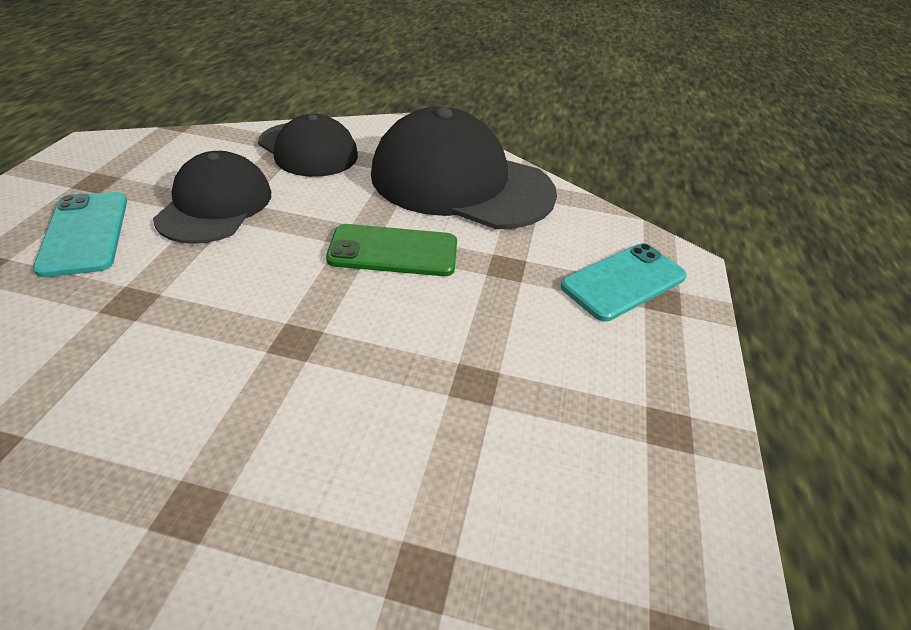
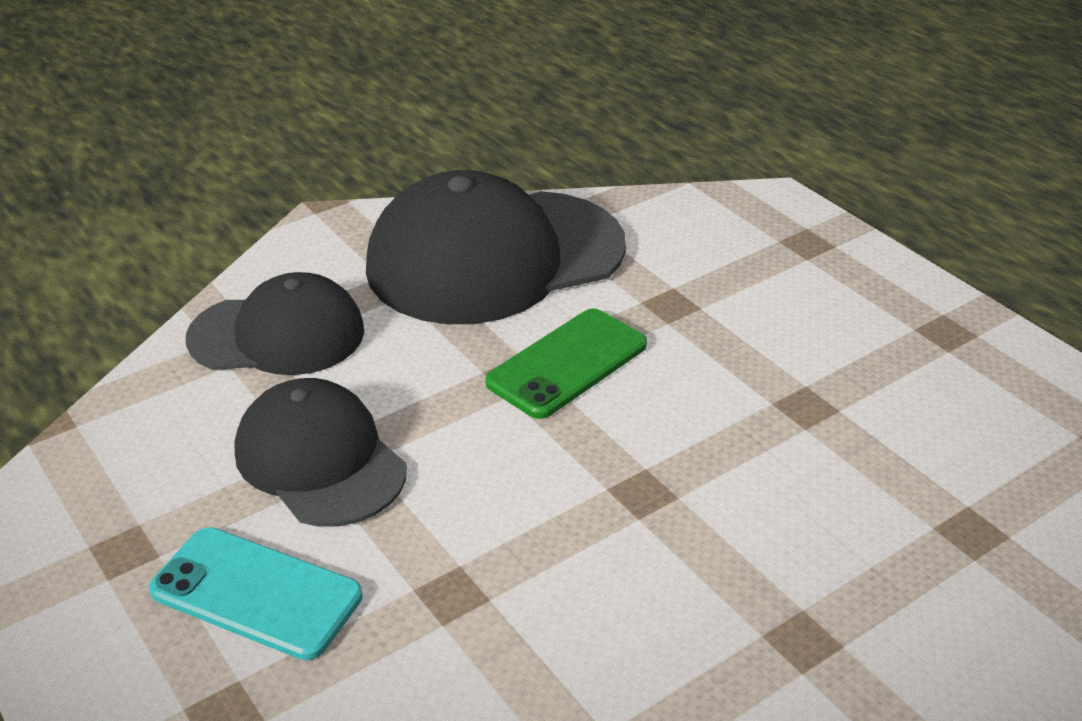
camera: 45 degrees left, 5 degrees down
(624, 282) = (764, 249): turquoise phone -> none

